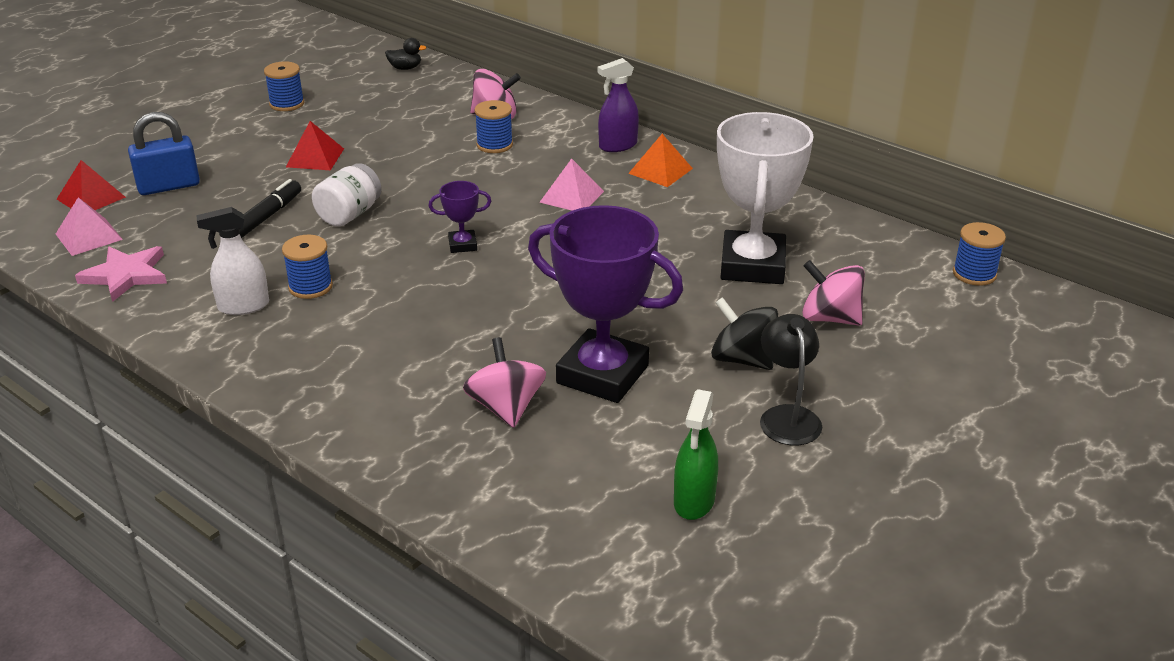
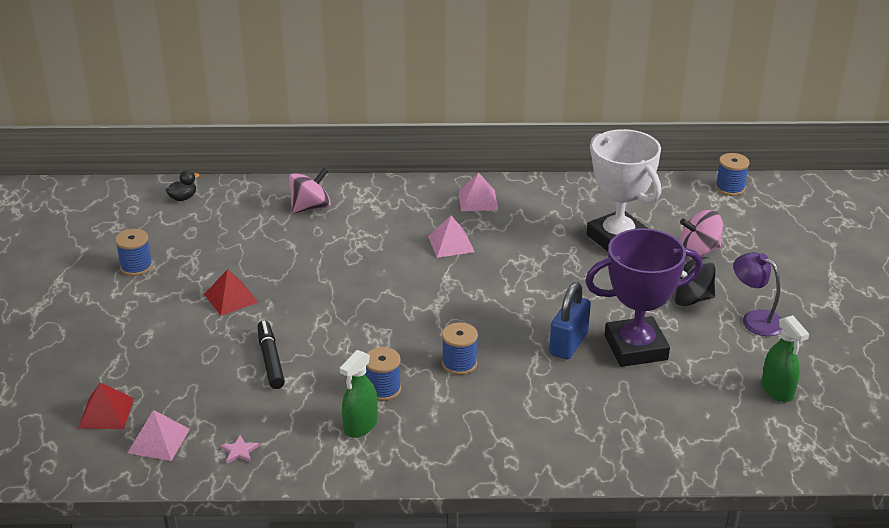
camera: 40 degrees left, 0 degrees up
(126, 275) = (239, 451): pink star -> pink star, size x0.49
(168, 186) = (154, 373): blue padlock -> blue padlock (568, 343)
(243, 306) = (360, 426): white spray bottle -> green spray bottle
(349, 214) = (326, 327): white jar -> none
(462, 245) = (434, 310): purple trophy -> none
(494, 145) = (344, 230): blue spool -> blue spool (459, 363)
(506, 407) = (615, 396): pink spinning top -> none
(617, 145) = (425, 194): purple spray bottle -> none
(660, 171) = (478, 200): orange pyramid -> pink pyramid
(787, 416) = (755, 319): black lamp -> purple lamp

